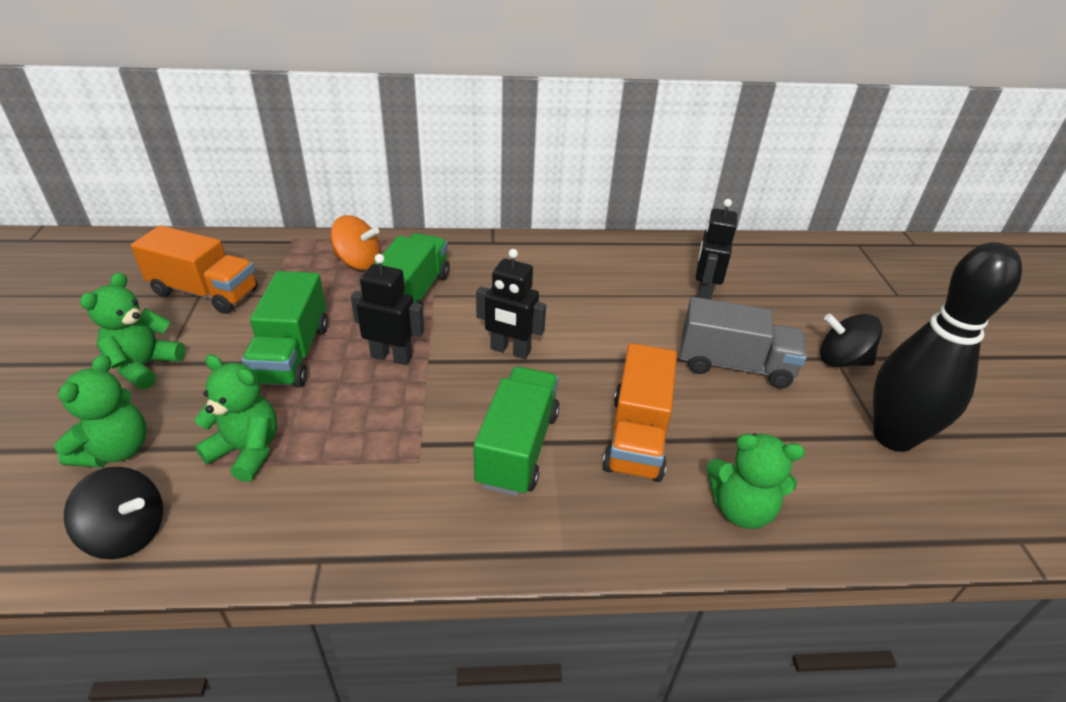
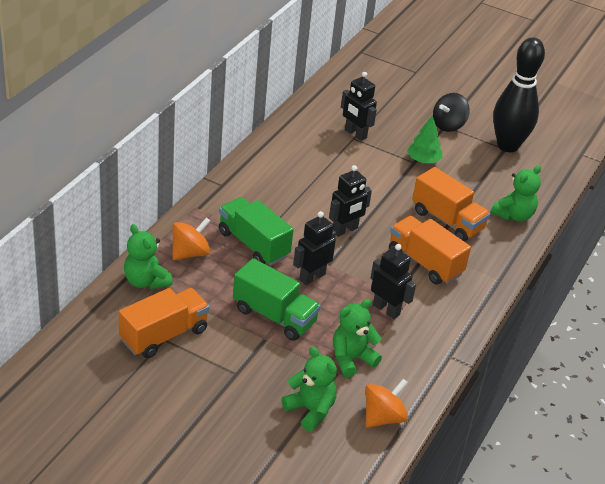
camera: 60 degrees left, 0 degrees up
(127, 533) = (383, 417): black spinning top -> orange spinning top
(145, 366) = (233, 382): green teddy bear -> green teddy bear (146, 281)
(379, 446) = (386, 309): none -> black robot
(518, 448) = (425, 263): green truck -> orange truck
(734, 365) = (423, 160): grey truck -> green tree

